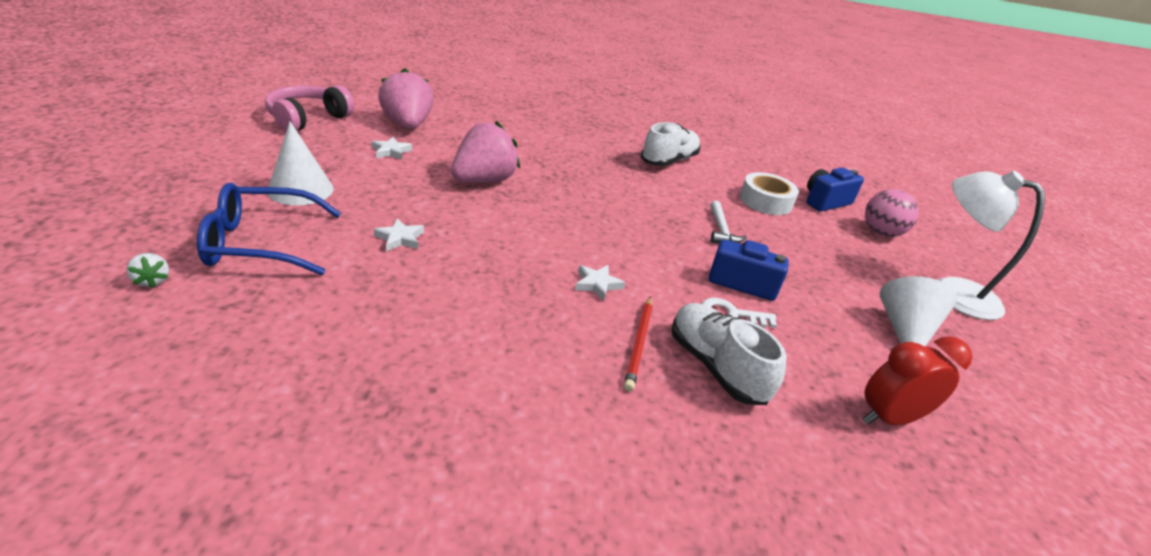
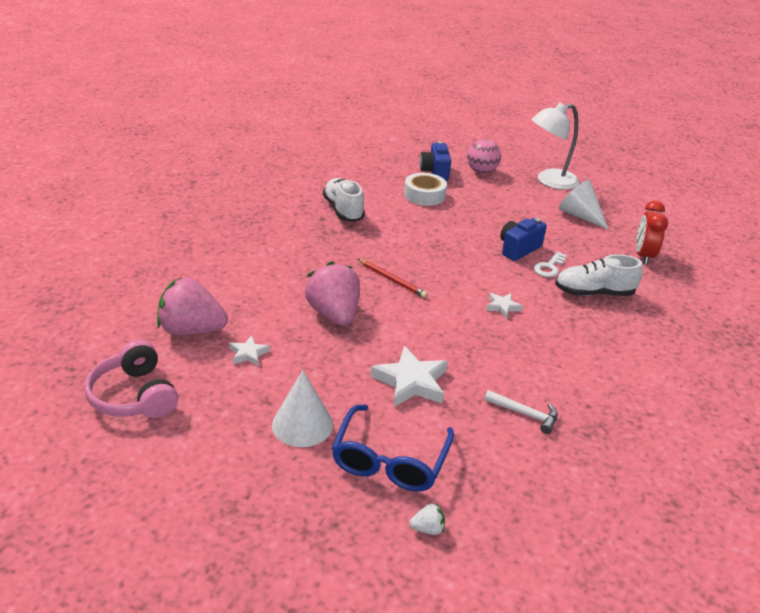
camera: 60 degrees left, 0 degrees up
(400, 238) = (411, 382): white star -> white star, size x1.88
(639, 344) = (567, 312): red pencil -> red pencil (392, 280)
(721, 230) = (455, 230): white hammer -> white hammer (525, 414)

